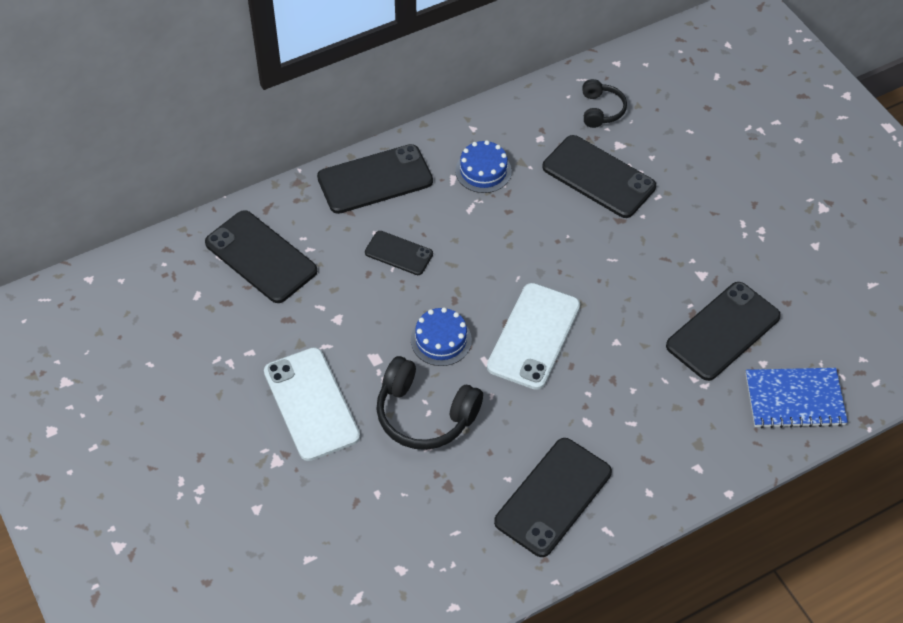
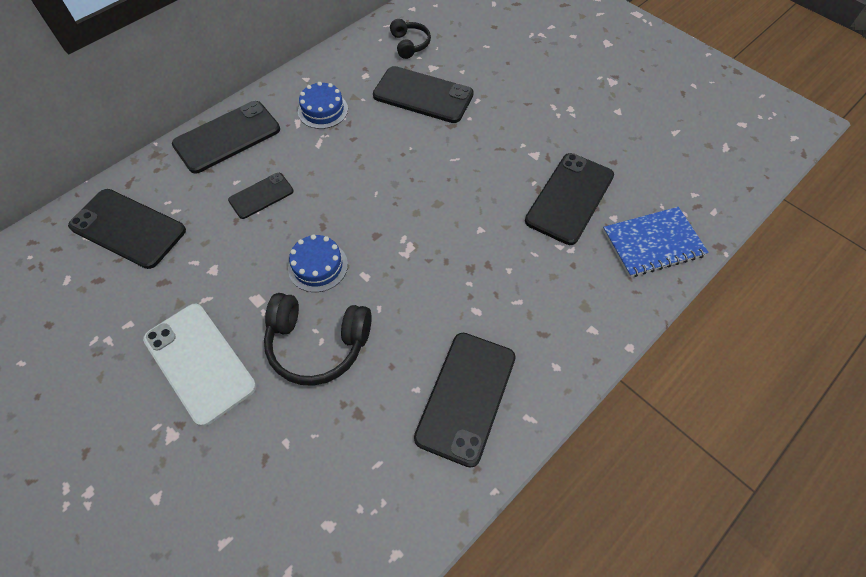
camera: 15 degrees left, 5 degrees up
(398, 253) = (261, 196): black phone -> black phone turned 45 degrees counterclockwise
(533, 336) = (404, 242): white phone -> none

